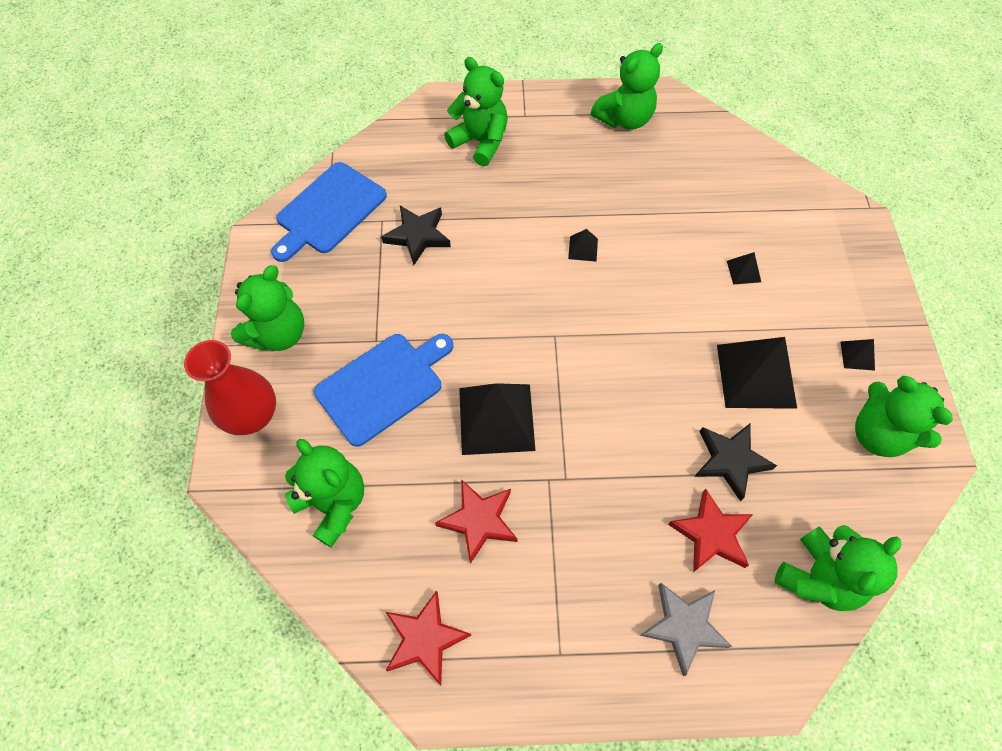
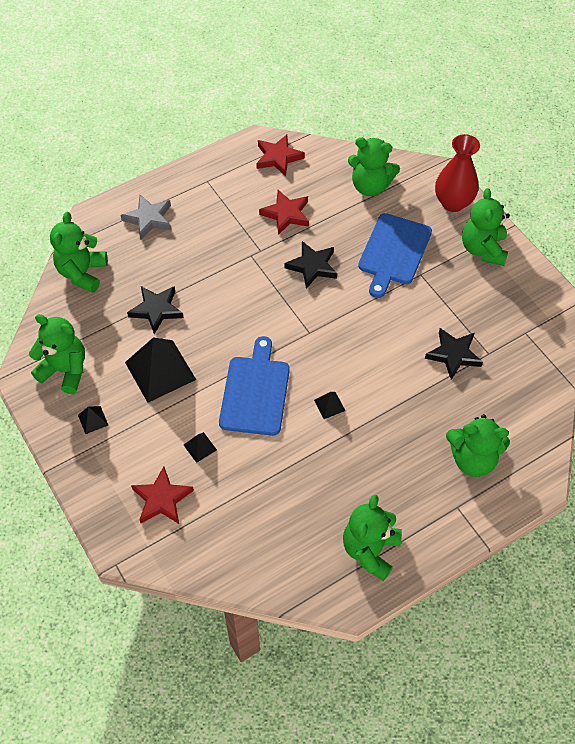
camera: 150 degrees right, 5 degrees down
(328, 211) = (531, 341): blue cutting board -> blue cutting board (255, 392)
(496, 419) = (312, 266): black pyramid -> black star
(711, 534) = (152, 266): red star -> red star (162, 499)

